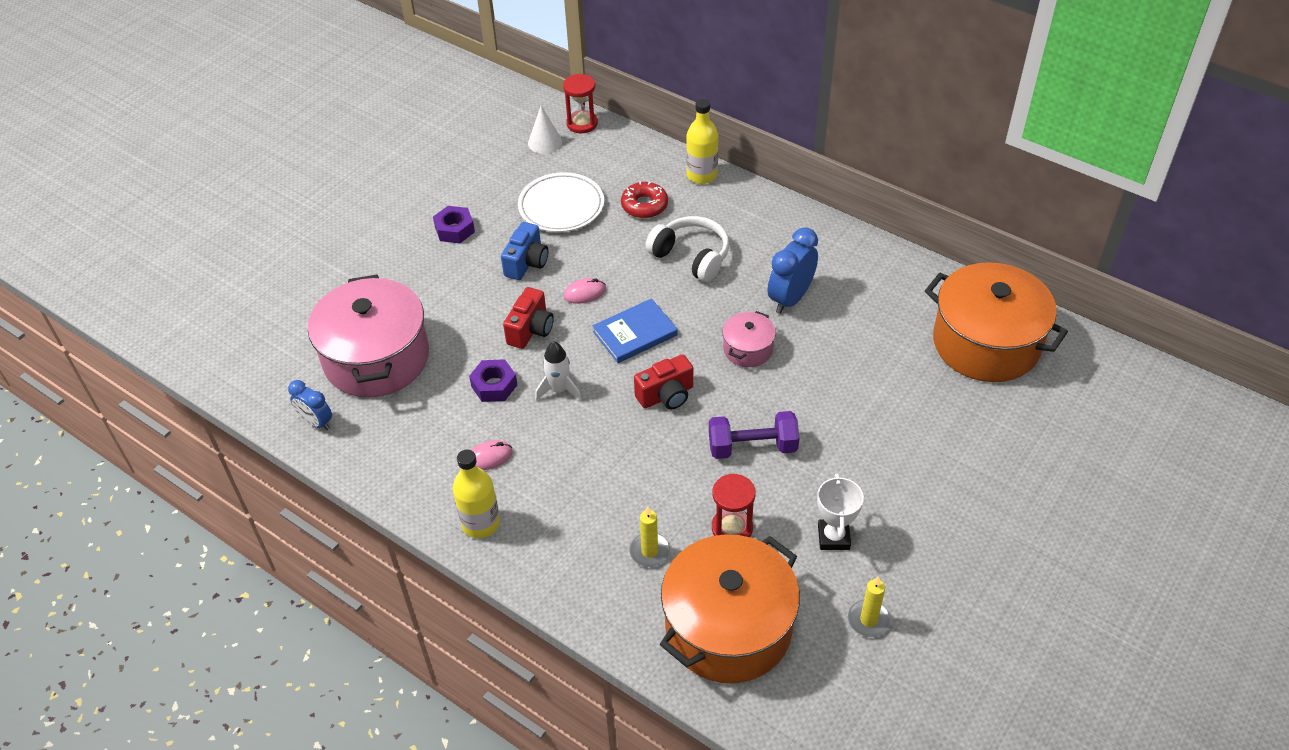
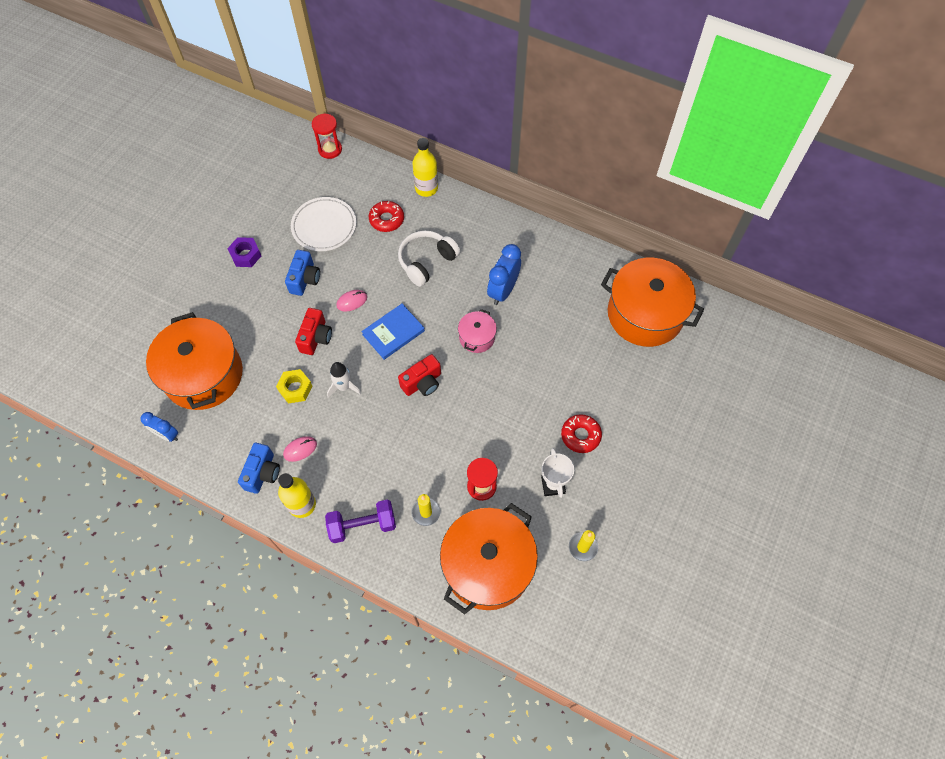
camera: 10 degrees left, 15 degrees up
(376, 358) = (203, 375): pink pot -> orange pot
(434, 480) = (262, 473): none -> blue camera
(494, 385) = (295, 388): purple nut -> yellow nut
(545, 142) = (303, 169): white cone -> none
(691, 257) = (427, 262): white headphones -> white headphones turned 75 degrees counterclockwise
(752, 447) = (489, 419): purple dumbbell -> purple dumbbell (362, 525)
(880, 480) = (580, 435): none -> red donut

